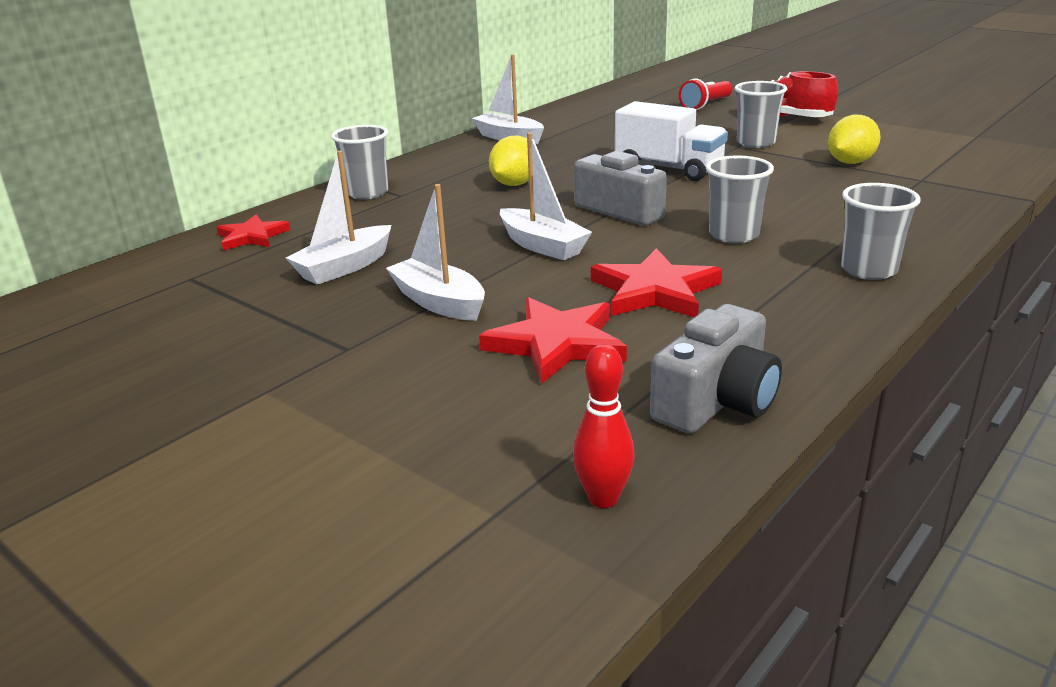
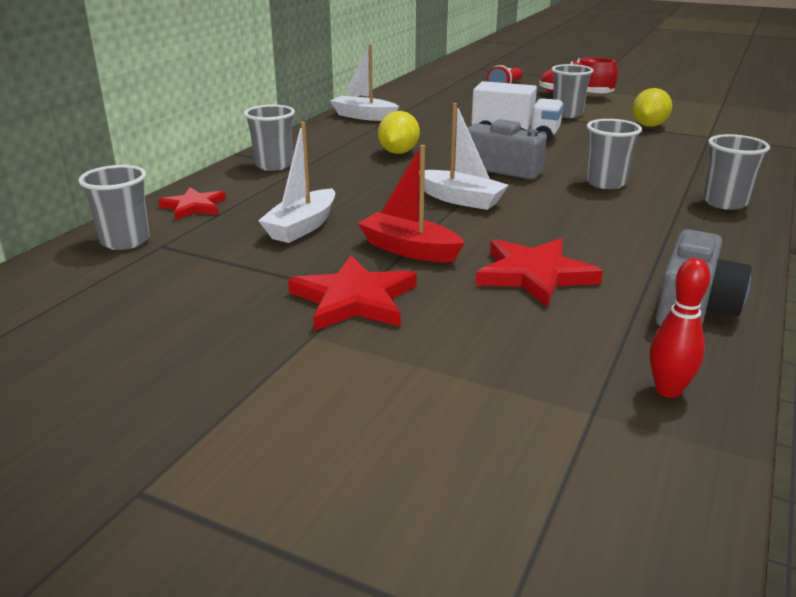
camera: 15 degrees left, 0 degrees up
(159, 270) = (125, 241): none -> grey cup
(439, 302) = (409, 250): white boat -> red boat
(654, 291) = (579, 228): red star -> red star (354, 299)

